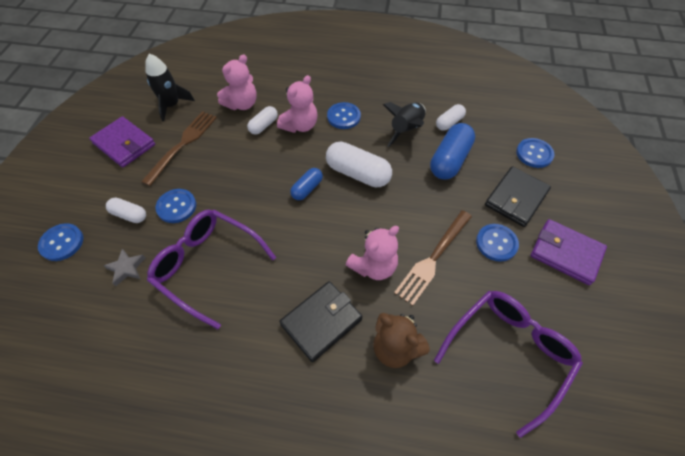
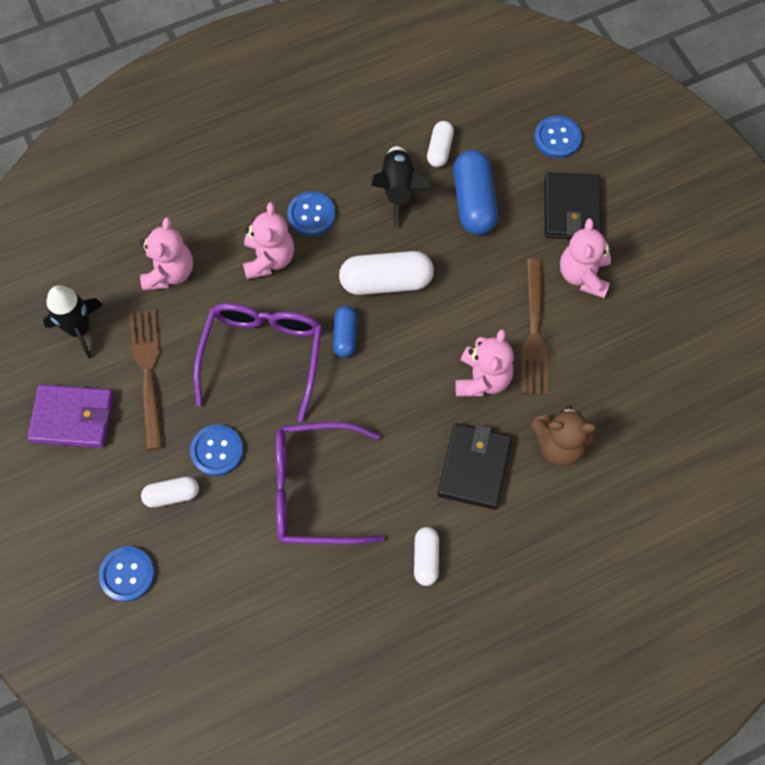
camera: 35 degrees left, 10 degrees up
(127, 268) = (230, 550): grey star -> none
(263, 125) = (224, 286): white capsule -> white capsule (426, 559)
(496, 243) = (583, 275): blue button -> pink teddy bear
(508, 353) = (660, 382): purple glasses -> purple glasses (262, 355)
(565, 253) = (654, 245): purple wallet -> none

